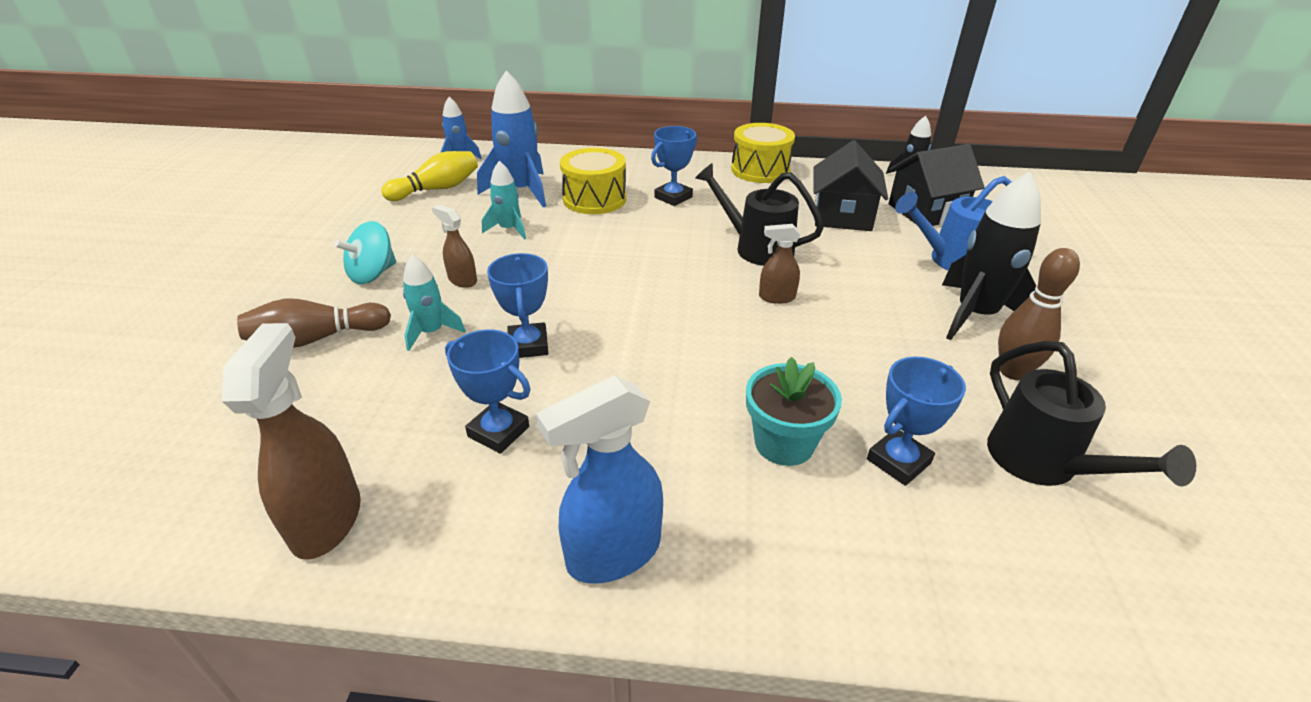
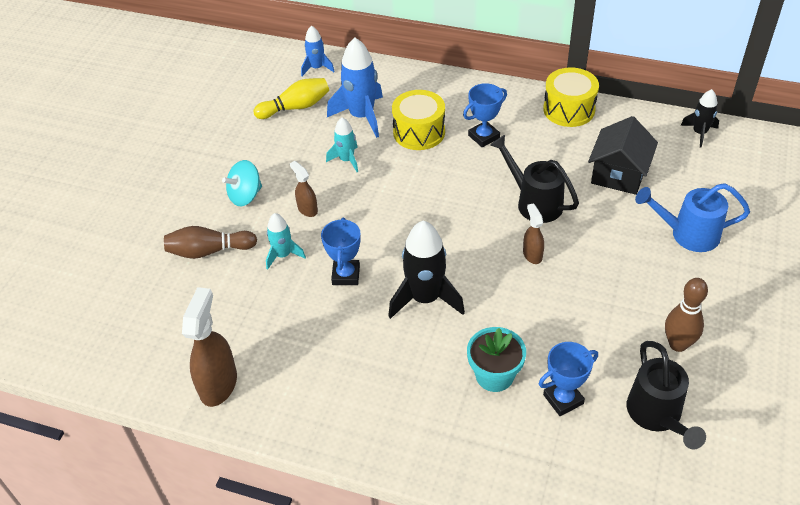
camera: 15 degrees right, 10 degrees up
(498, 431) = (318, 340): blue trophy -> none
(613, 553) = (372, 429): blue spray bottle -> none
(776, 297) = (532, 254): brown spray bottle -> brown spray bottle turned 60 degrees clockwise
(926, 211) = (694, 177): black house -> none
(975, 315) = (677, 291): black rocket -> black rocket (425, 298)

